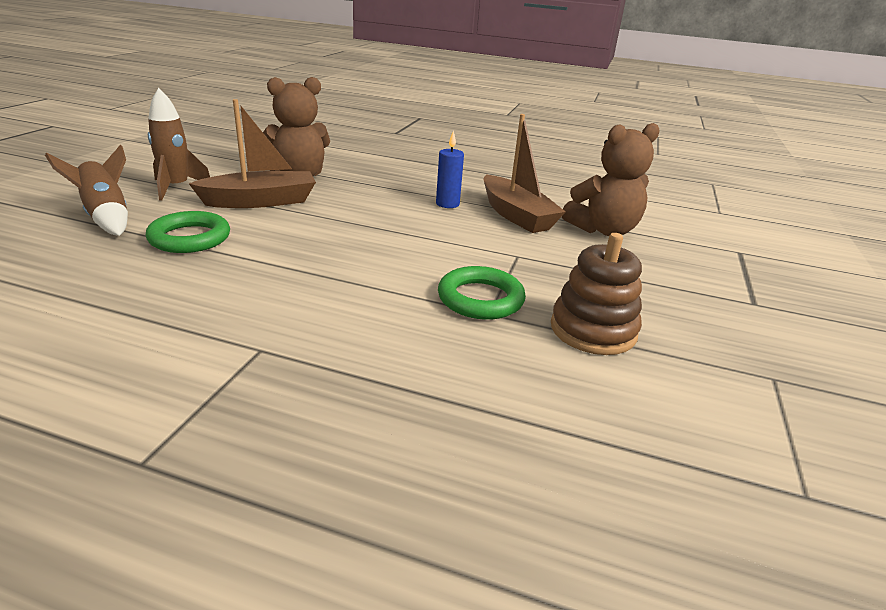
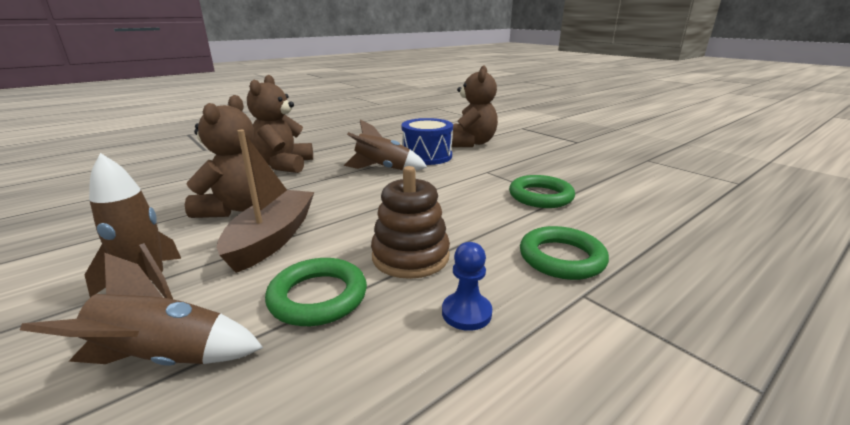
camera: 55 degrees left, 5 degrees down
(198, 296) = (466, 313): none -> blue pawn
(327, 330) = (561, 258): none -> green ring
(400, 166) = (284, 165): none -> brown teddy bear
(447, 204) = (383, 169): blue candle -> brown rocket
(516, 215) = (427, 156): brown boat -> blue drum
(593, 330) = (592, 179): brown stacking toy -> brown stacking toy (410, 256)

